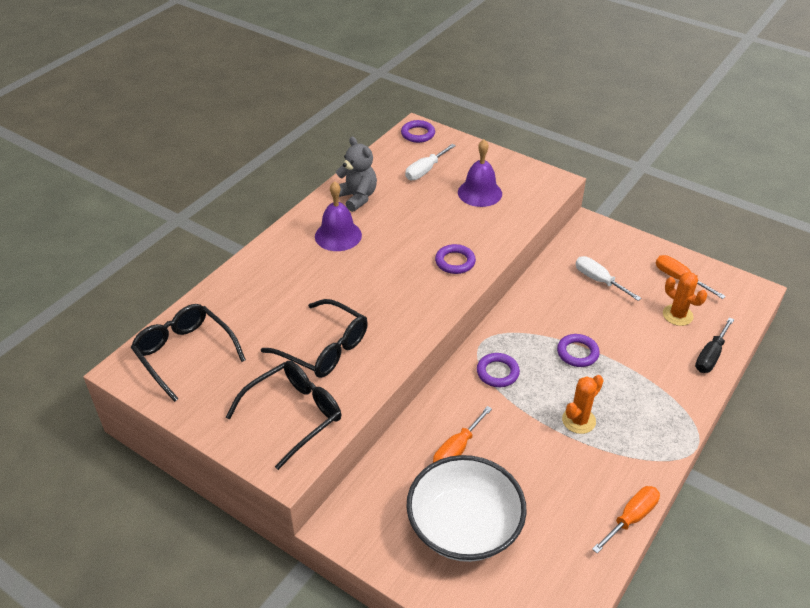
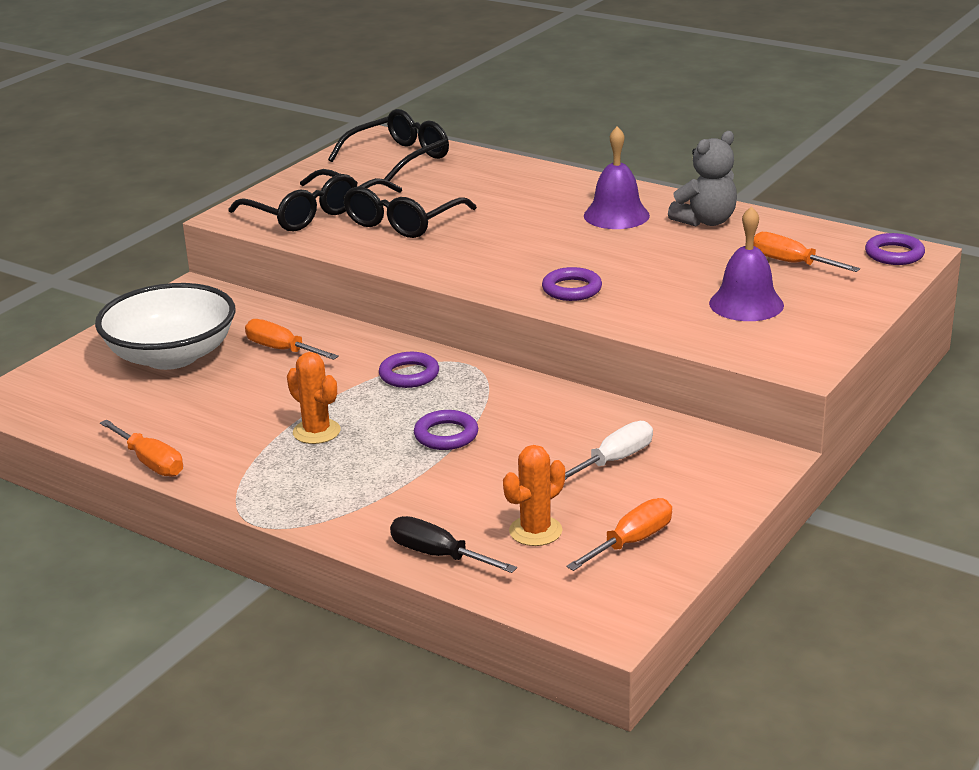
camera: 90 degrees right, 15 degrees down
(425, 171) = (791, 263): white screwdriver -> orange screwdriver

